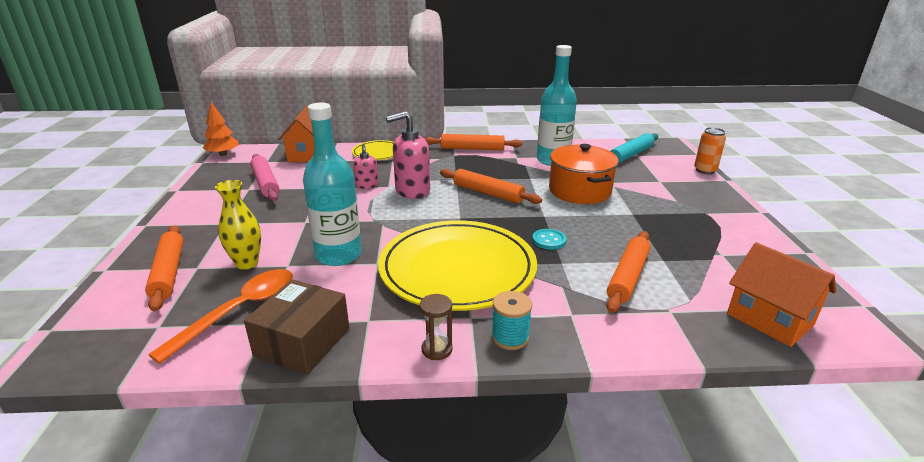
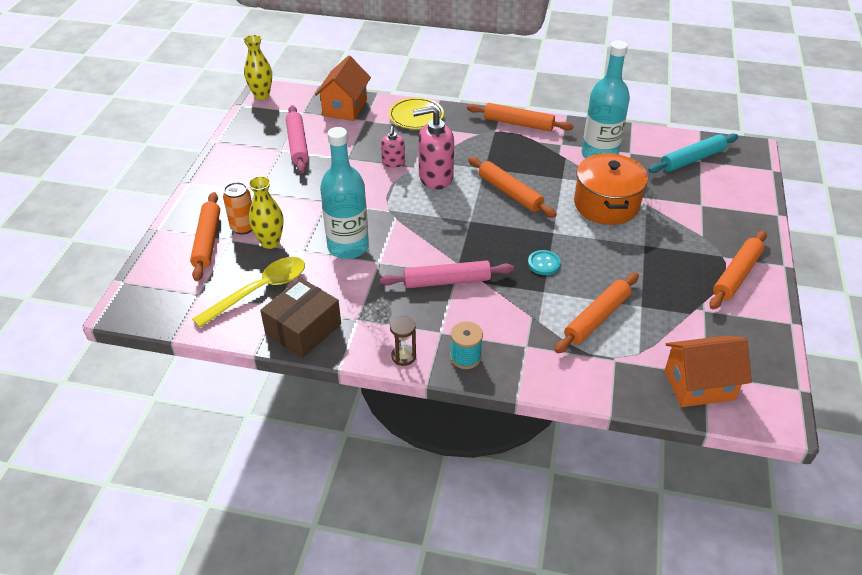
camera: 15 degrees right, 15 degrees up
(223, 154) = (261, 95): orange tree -> yellow vase
(240, 310) = (260, 290): orange spoon -> yellow spoon
(457, 269) = (447, 281): yellow plate -> pink rolling pin
(705, 170) = (763, 197): orange can -> orange can (243, 227)
(728, 224) = (736, 275): none -> orange rolling pin
(769, 319) = (699, 385): orange house -> orange house turned 75 degrees counterclockwise

